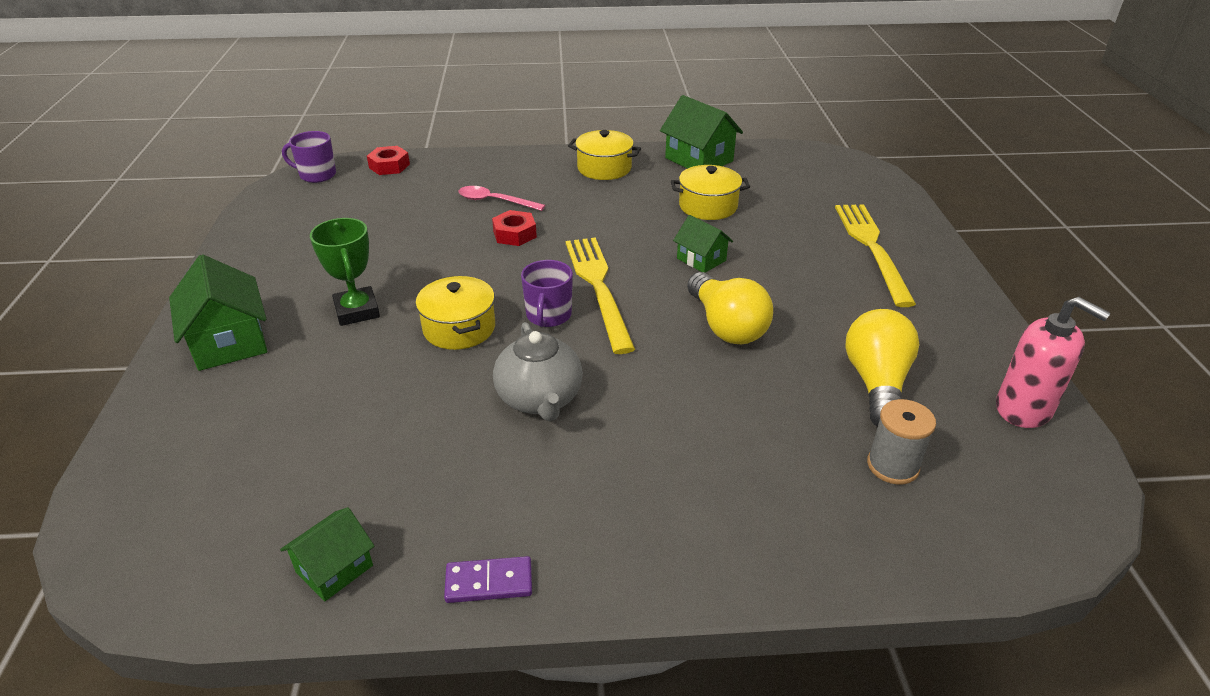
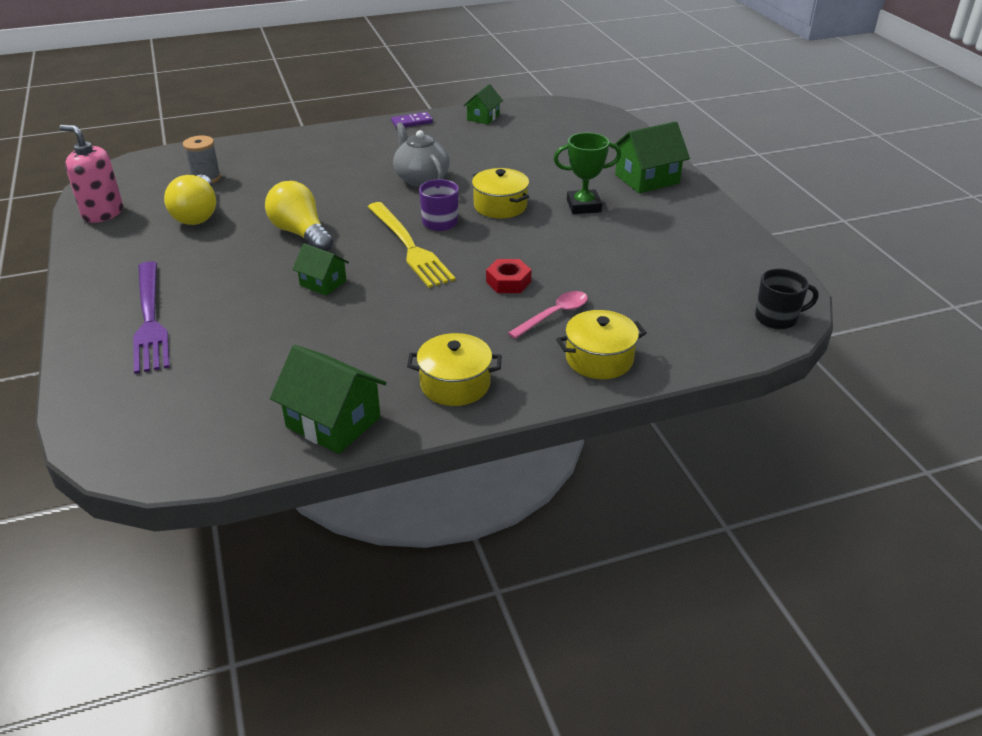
camera: 165 degrees right, 0 degrees up
(229, 342) = (647, 179): green house -> green house turned 75 degrees counterclockwise
(317, 175) = (777, 318): purple mug -> black mug
(357, 311) = (583, 206): green trophy -> green trophy turned 60 degrees counterclockwise
(389, 166) = (714, 344): red nut -> none
(495, 201) = (554, 315): pink spoon -> pink spoon turned 45 degrees counterclockwise
(708, 206) = (318, 345): yellow pot -> yellow pot (599, 359)
(872, 248) = (150, 319): yellow fork -> purple fork

